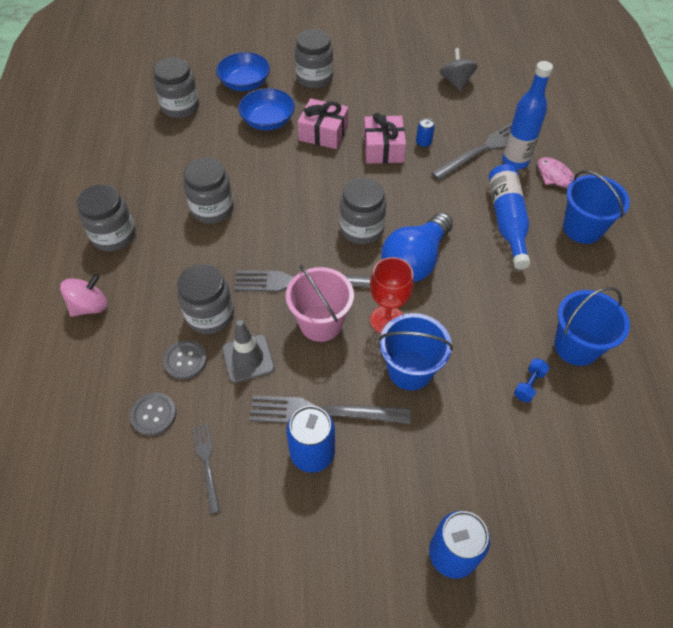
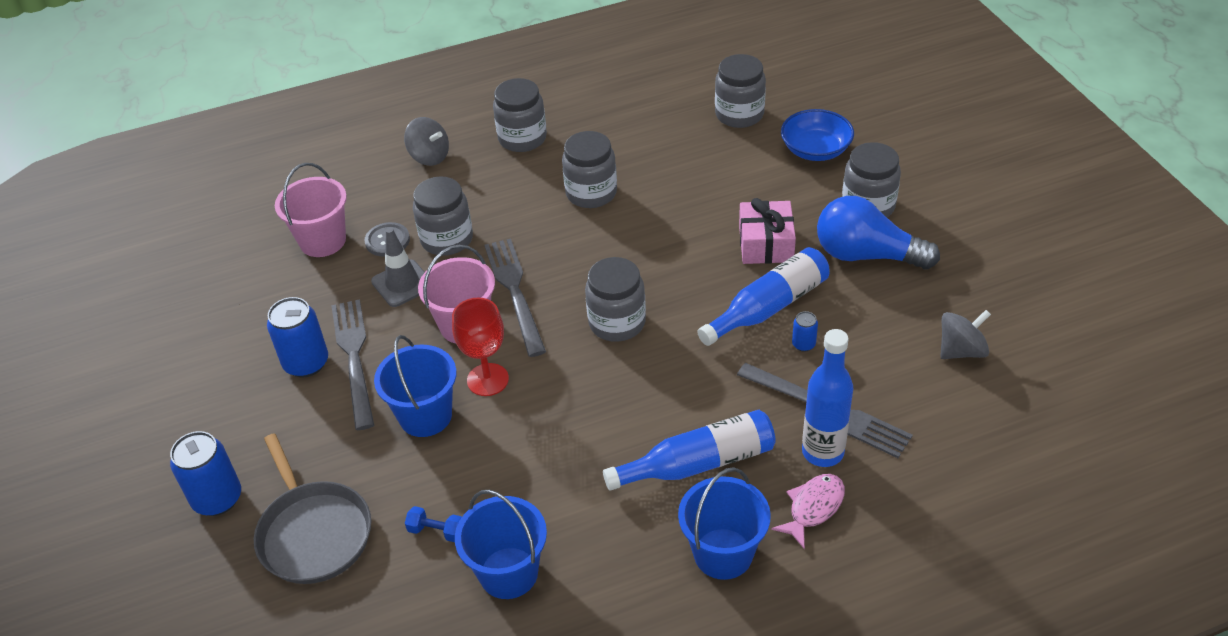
camera: 75 degrees right, 10 degrees down
(90, 306) = (429, 156): pink spinning top -> grey spinning top
(153, 415) = (323, 241): grey button -> pink bucket
(207, 463) = (280, 293): grey fork -> none
(268, 121) = (758, 190): blue bowl -> none
(383, 149) = (769, 307): pink gift -> blue bottle
(415, 261) = (587, 384): blue light bulb -> blue light bulb (866, 255)
(510, 475) = (313, 533): none -> grey pan

